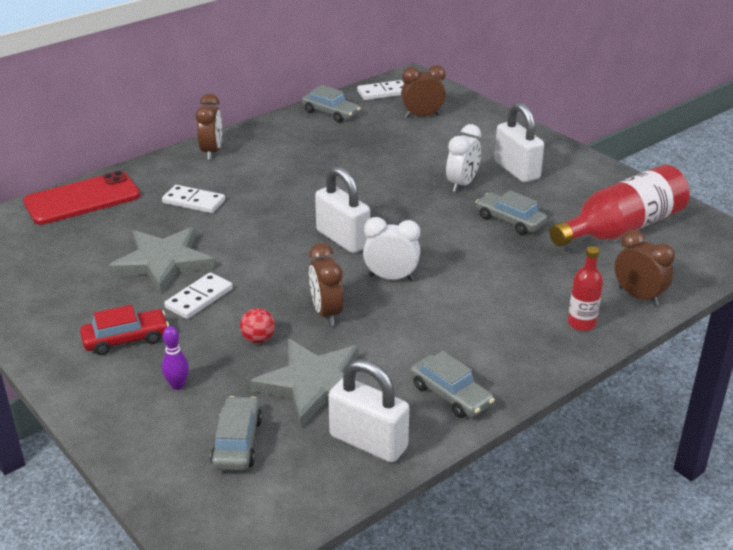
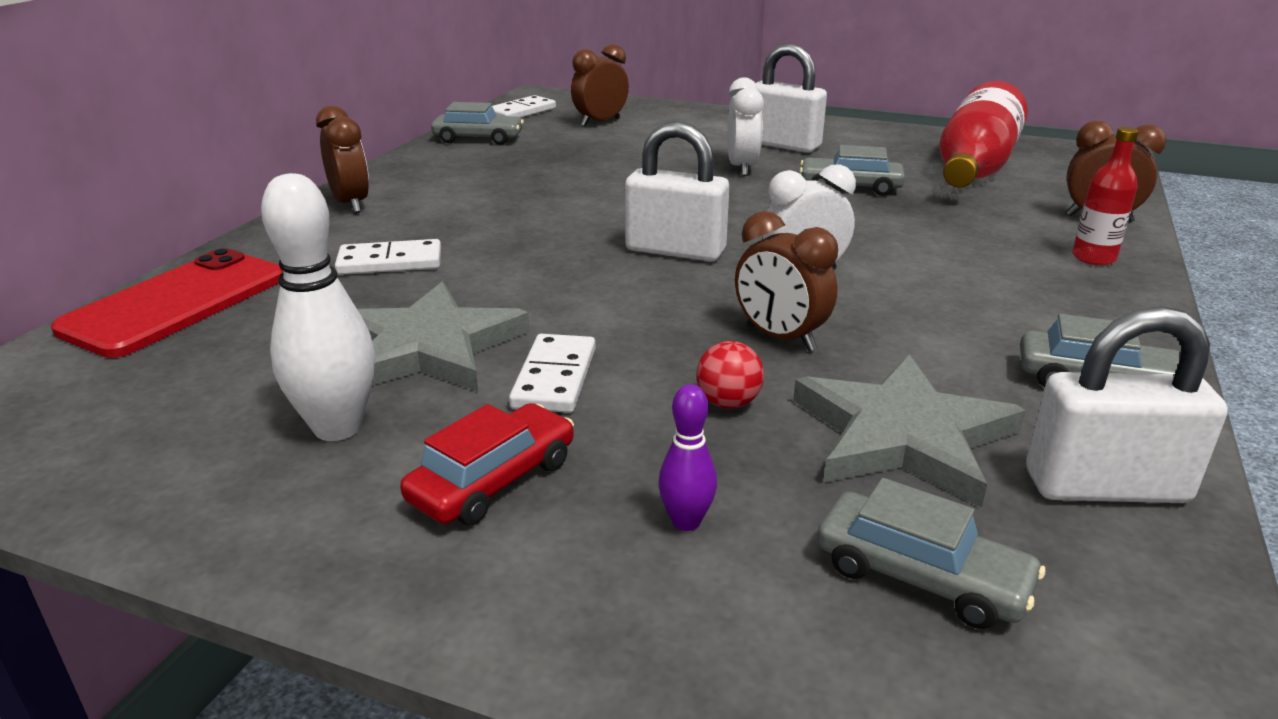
camera: 30 degrees left, 5 degrees down
(92, 292) = (337, 427): none -> white bowling pin
(237, 442) = (921, 576): grey car -> grey car turned 150 degrees clockwise

